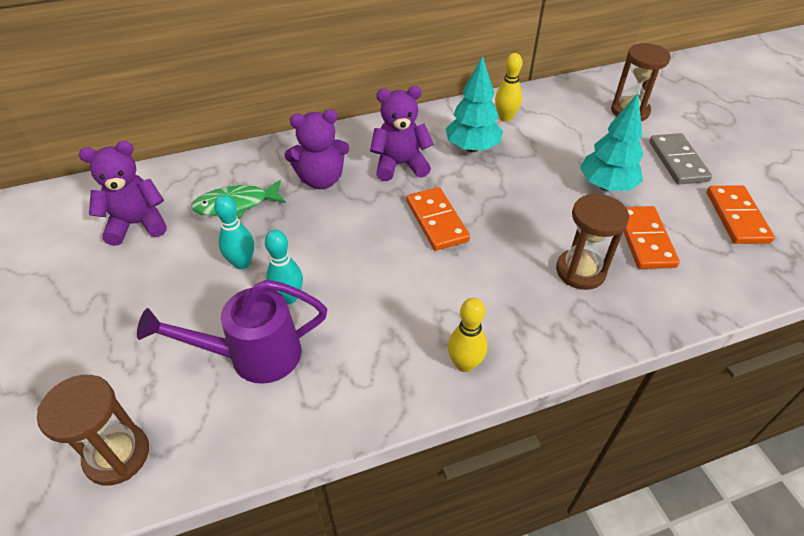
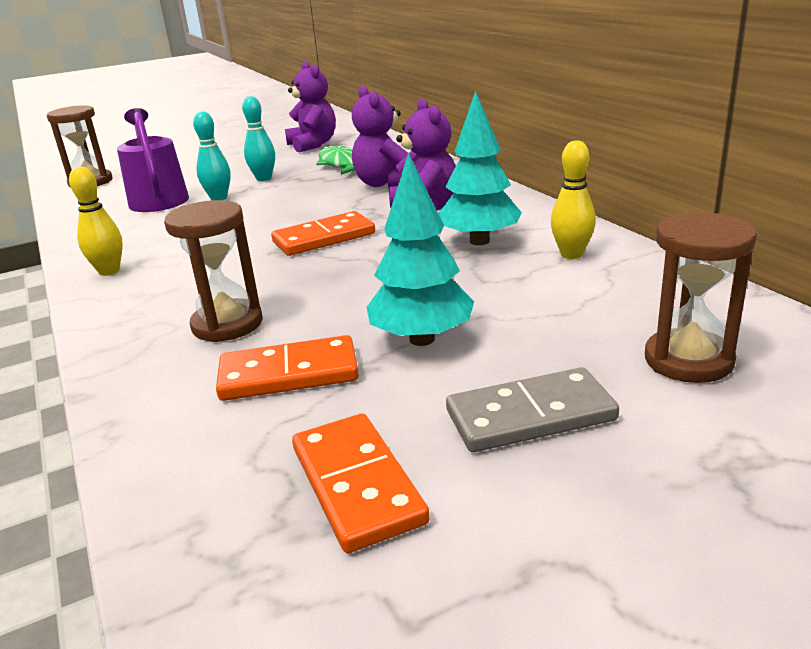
camera: 85 degrees right, 20 degrees down
(736, 217) = (357, 484): orange domino -> orange domino turned 75 degrees clockwise

